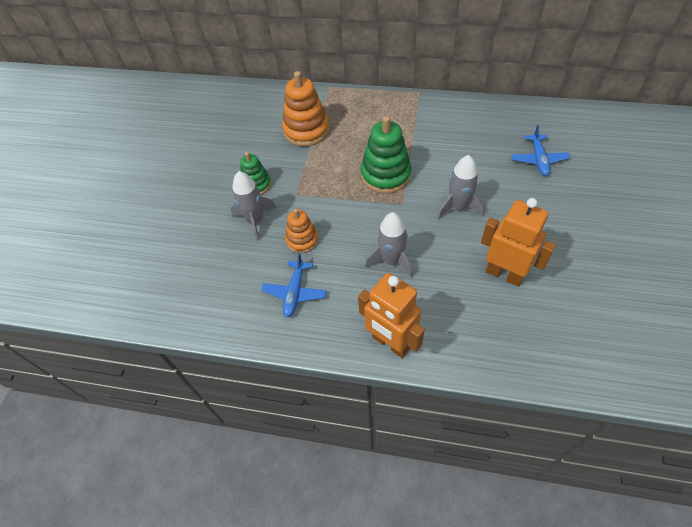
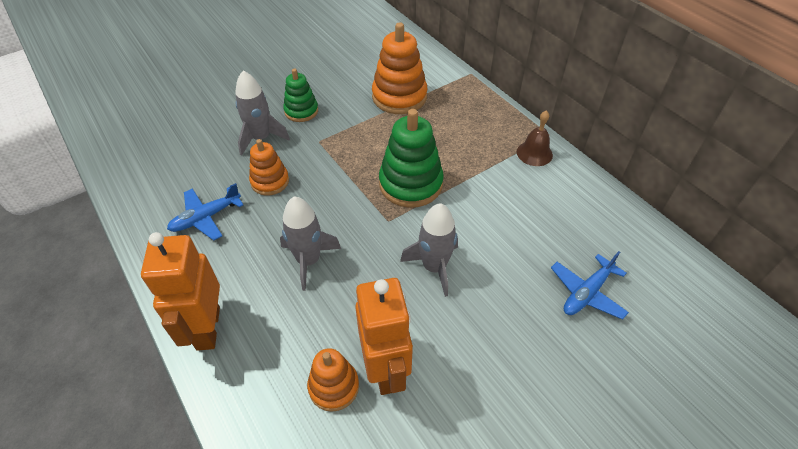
camera: 40 degrees right, 5 degrees down
(425, 108) = (534, 153): none -> brown bell
(493, 305) = (334, 386): none -> orange stacking toy

